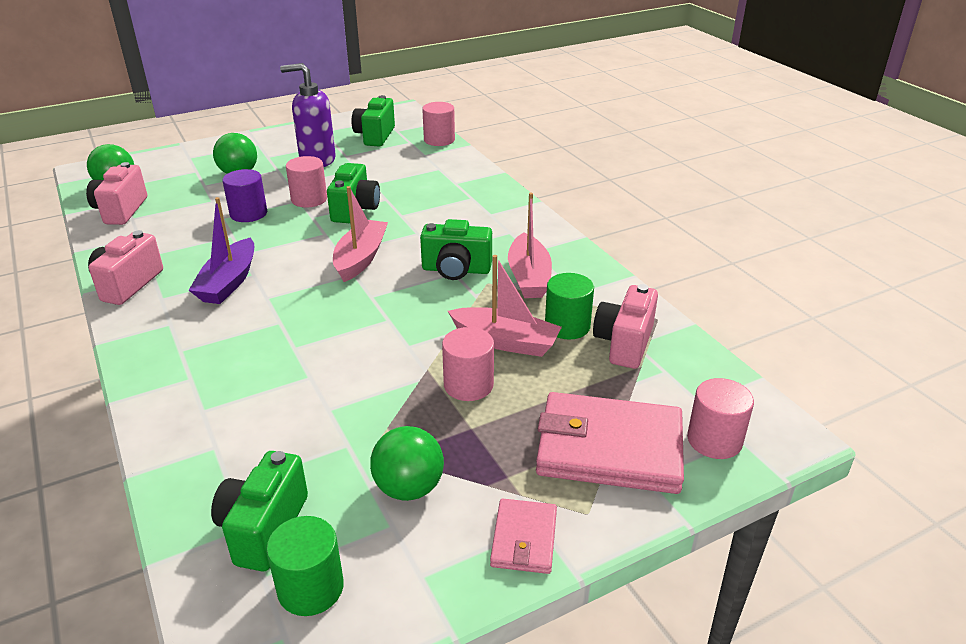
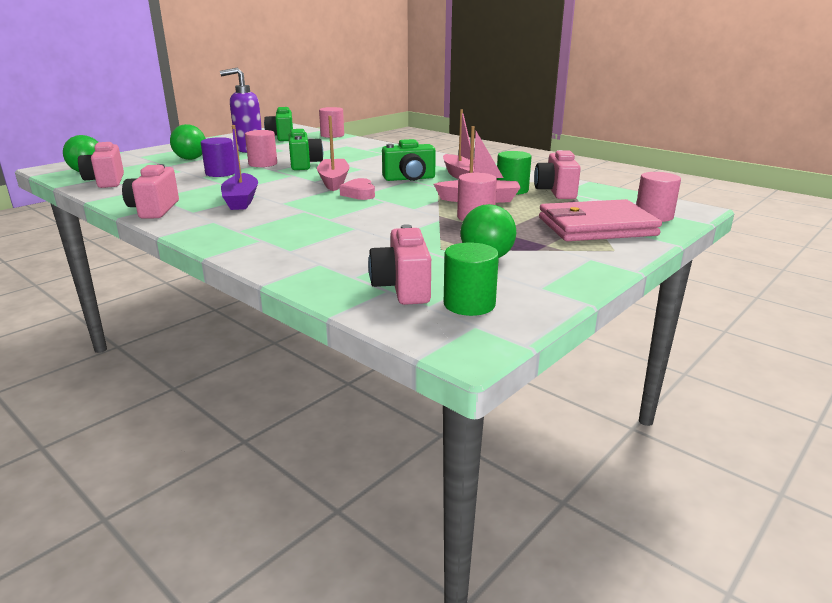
camera: 20 degrees left, 10 degrees down
(264, 528) = (402, 288): green camera -> pink camera
(369, 295) = (359, 194): none -> pink heart
(524, 539) = (587, 264): pink wallet -> none

